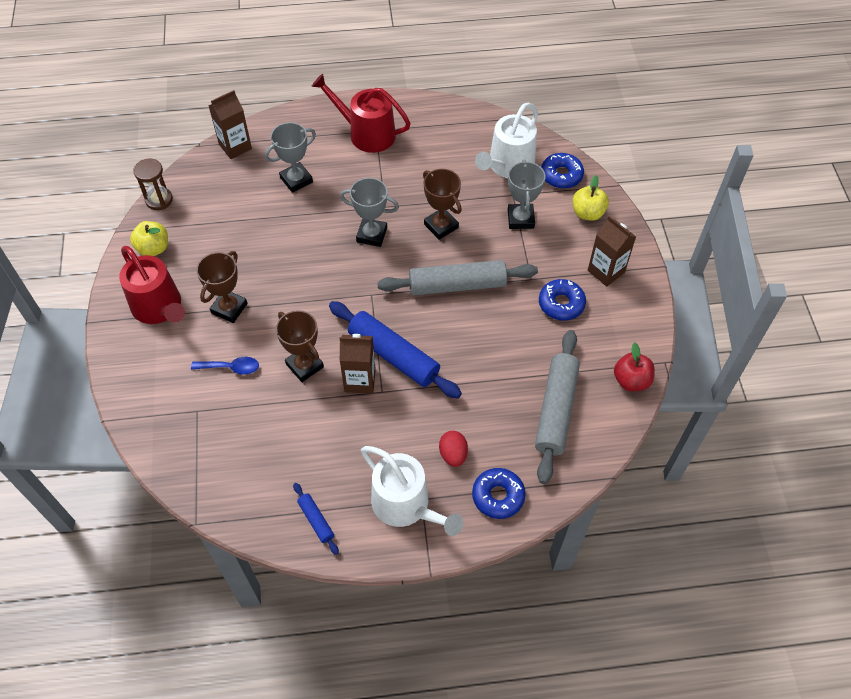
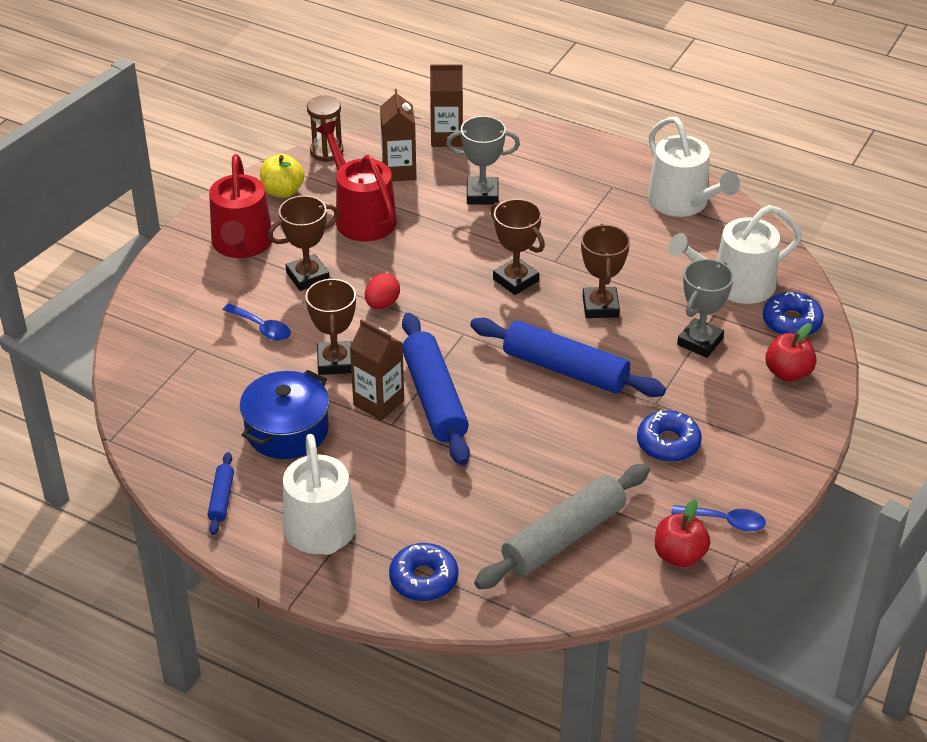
camera: 35 degrees right, 15 degrees down
(316, 439) = (287, 430): none -> blue pot
(366, 133) = (600, 185): red watering can -> red watering can (361, 216)
(372, 235) = (515, 280): grey trophy -> brown trophy
(429, 121) = (683, 202): none -> white watering can
(453, 454) = (412, 517): red egg -> red egg (382, 304)
(457, 285) = (565, 369): grey rolling pin -> blue rolling pin
(588, 213) = (788, 373): yellow apple -> red apple
(606, 271) = (753, 439): brown carton -> brown carton (399, 171)
(636, 340) = (725, 521): none -> blue spoon

